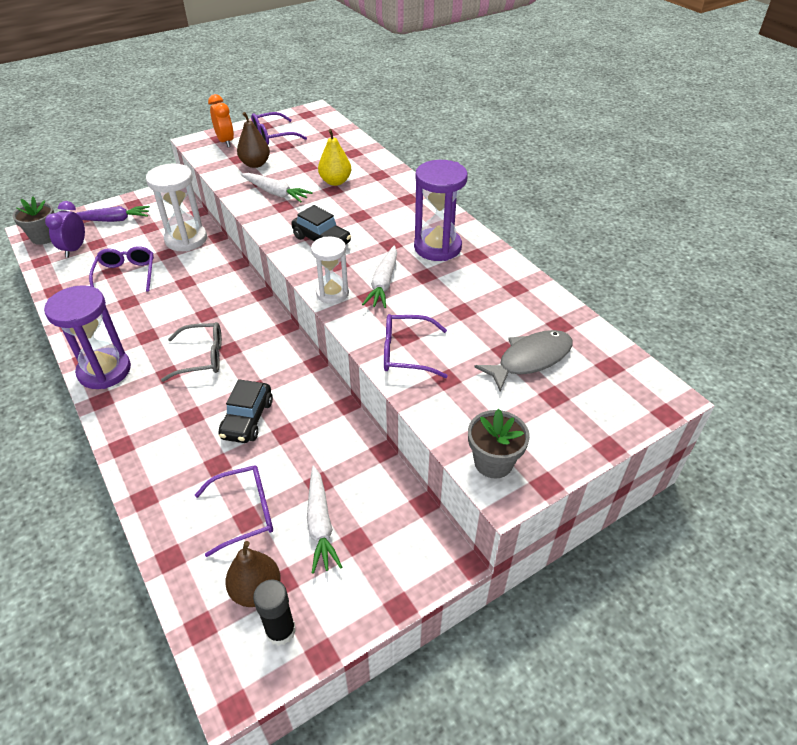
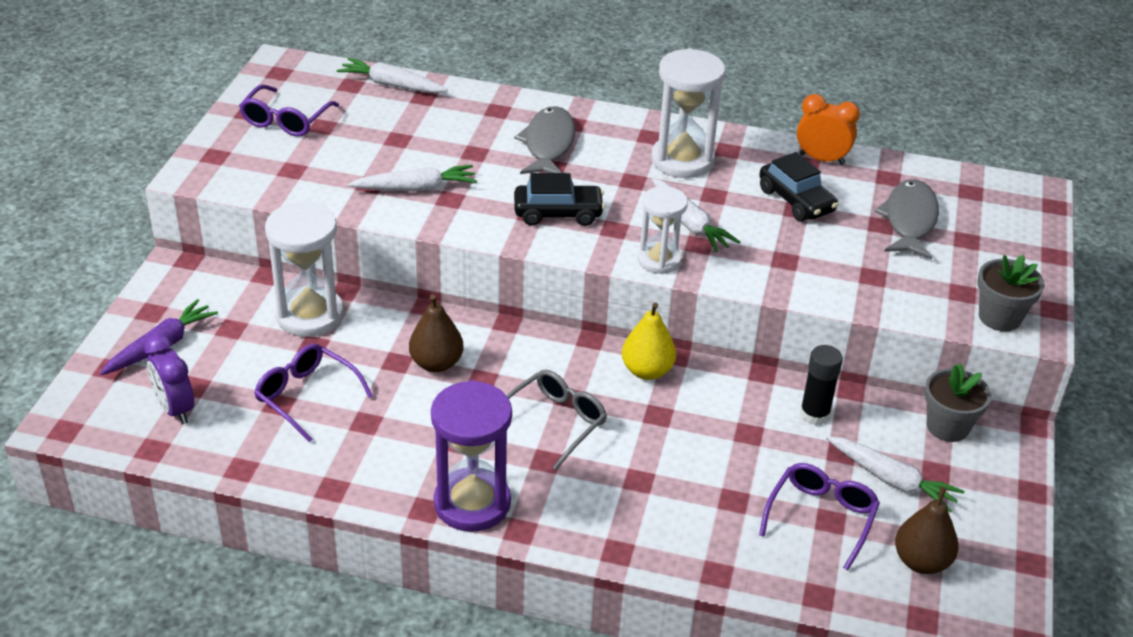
camera: 45 degrees left, 5 degrees down
(44, 237) = (97, 421): grey flower pot -> grey flower pot (947, 426)
(225, 142) = (234, 156): orange clock -> orange clock (821, 159)
(247, 419) = (696, 445): black car -> black car (796, 201)
(255, 164) = (328, 166): brown pear -> brown pear (436, 363)
(280, 630) = (980, 572): black glue stick -> black glue stick (814, 414)
(335, 181) = (462, 142): yellow pear -> yellow pear (647, 371)
(347, 140) = (391, 85): none -> white carrot
(376, 203) = (548, 144): none -> grey fish
(406, 353) = (809, 274): purple glasses -> none
(437, 247) = (682, 160): purple hourglass -> white hourglass

